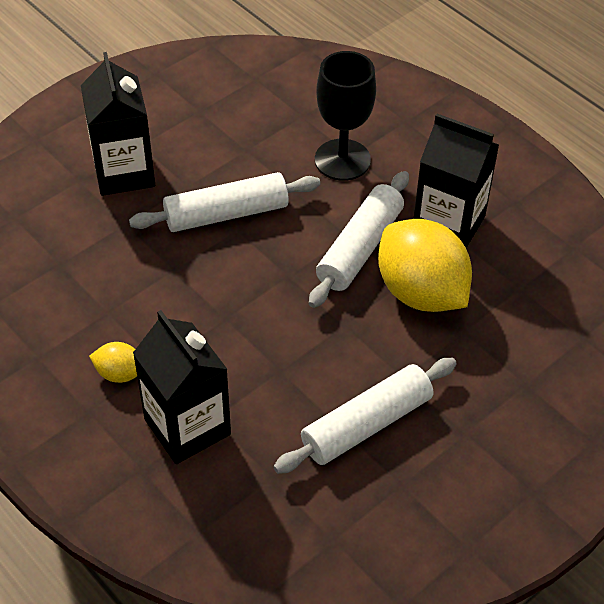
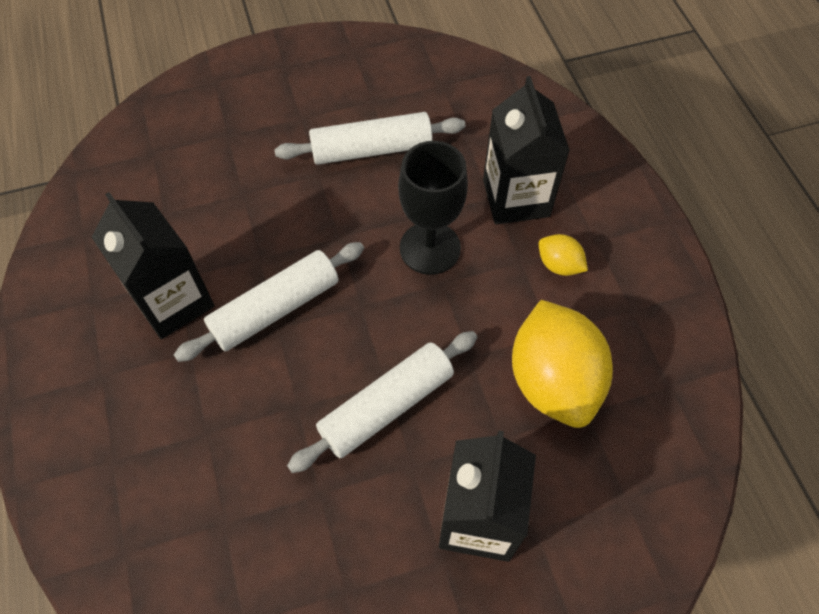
camera: 155 degrees left, 10 degrees up
(226, 214) = (386, 406): white rolling pin -> white rolling pin turned 45 degrees counterclockwise
(342, 160) = (221, 430): black goblet -> black goblet (430, 248)
(421, 292) = (251, 241): yellow lemon -> yellow lemon (553, 381)

